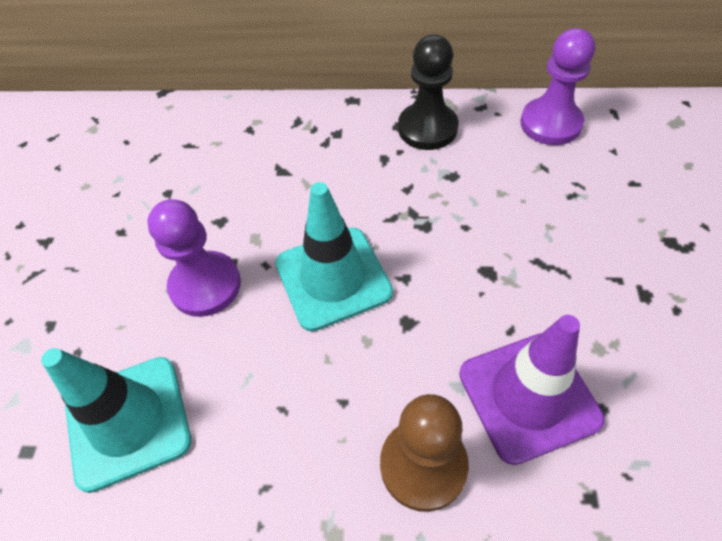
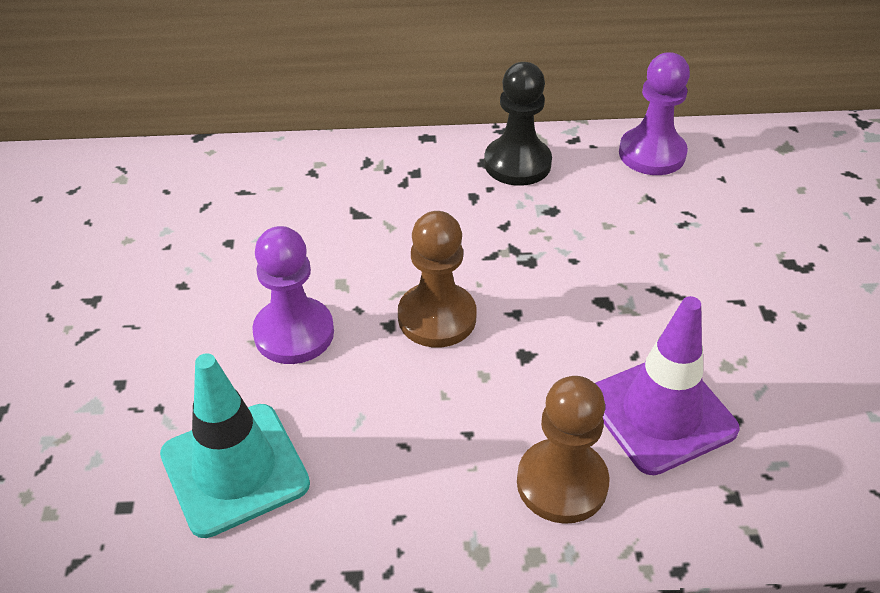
camera: 10 degrees left, 10 degrees down
(333, 278) = (437, 317): turquoise traffic cone -> brown pawn

